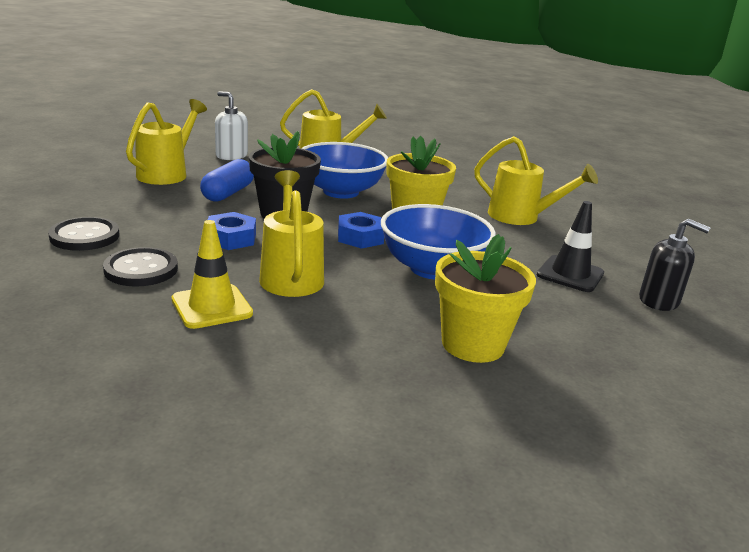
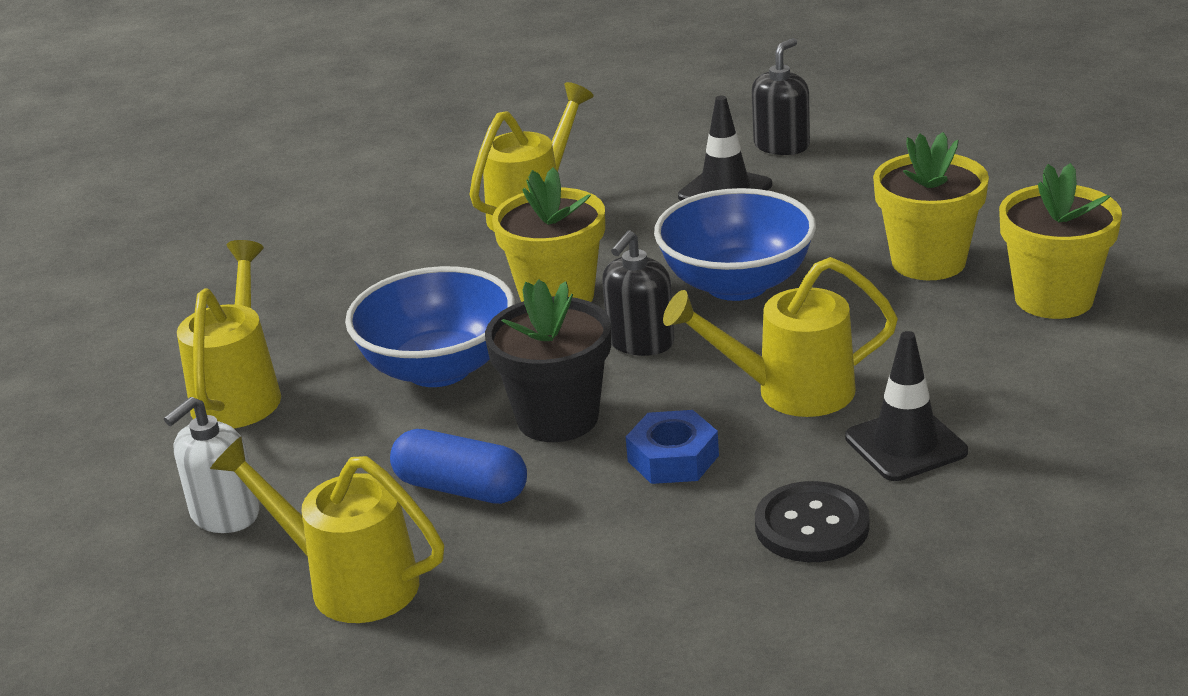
camera: 80 degrees left, 5 degrees up
(85, 236) = (700, 613): black button -> none
(212, 307) = (905, 445): yellow traffic cone -> black traffic cone
(360, 237) = (640, 342): blue nut -> black soap dispenser
(411, 399) = (1054, 298): none -> yellow flower pot

